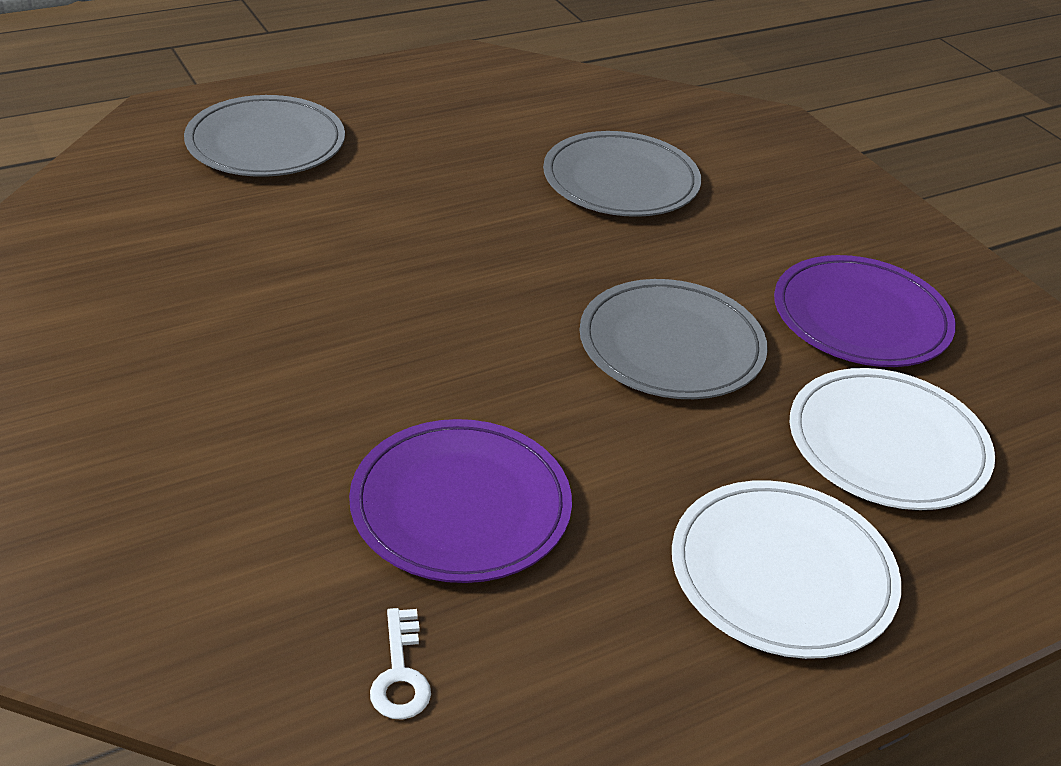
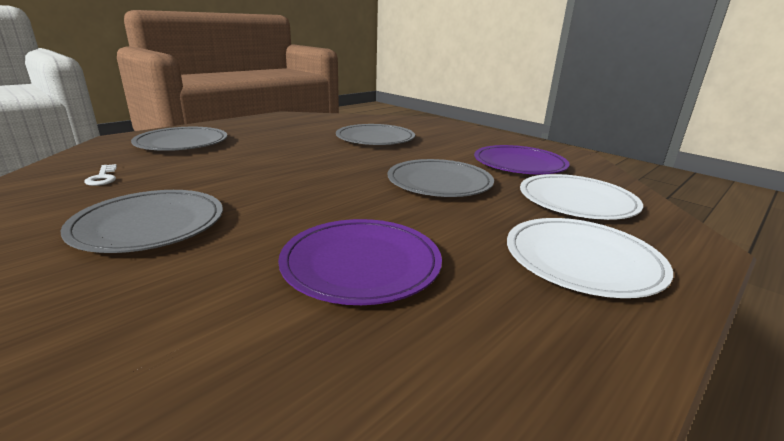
camera: 15 degrees left, 15 degrees down
(201, 364) = (149, 225): none -> grey plate
(400, 673) = (367, 381): white key -> white key (103, 178)

